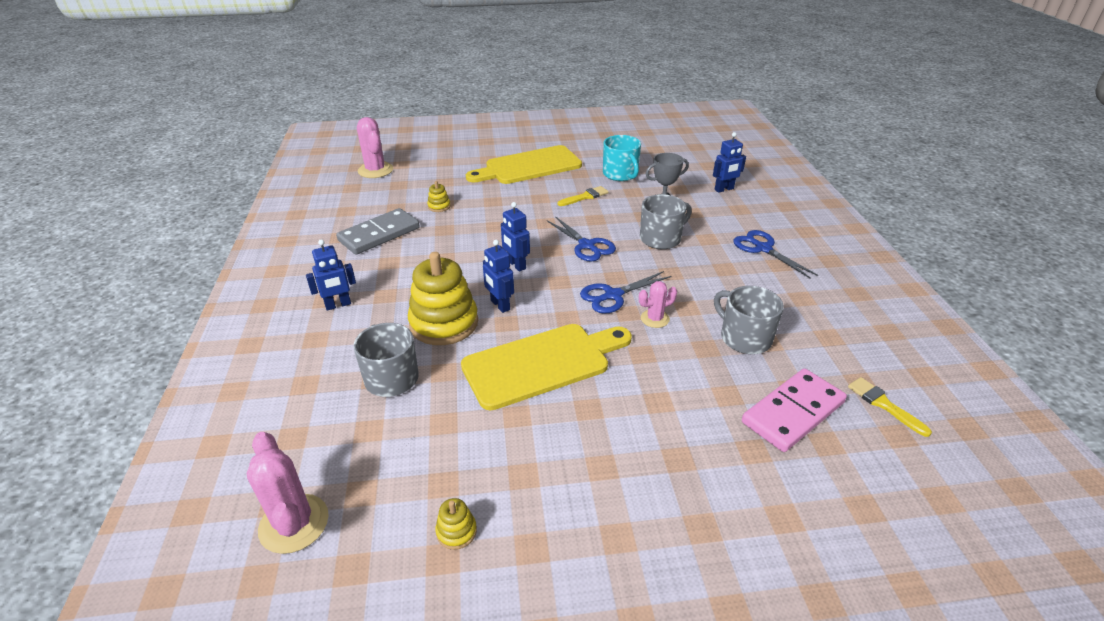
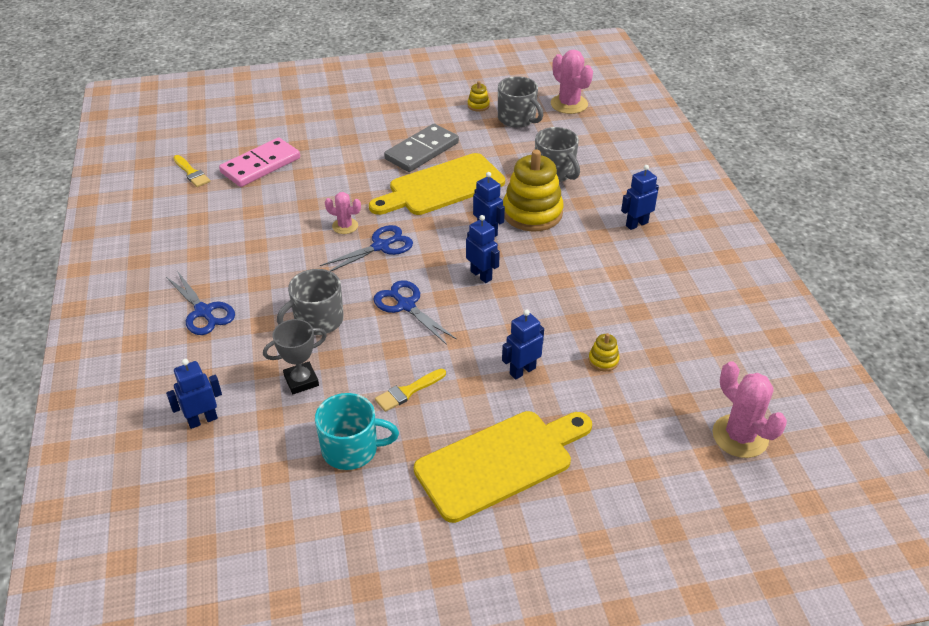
camera: 175 degrees right, 5 degrees up
(379, 234) = (652, 308): grey domino -> grey domino (422, 151)
(501, 203) = (522, 371): none -> blue robot
(620, 174) = (351, 449): turquoise mug -> turquoise mug turned 120 degrees clockwise
(655, 319) = (345, 226): pink cactus -> pink cactus turned 45 degrees clockwise
(744, 338) = (271, 214): grey mug -> grey mug (517, 119)

